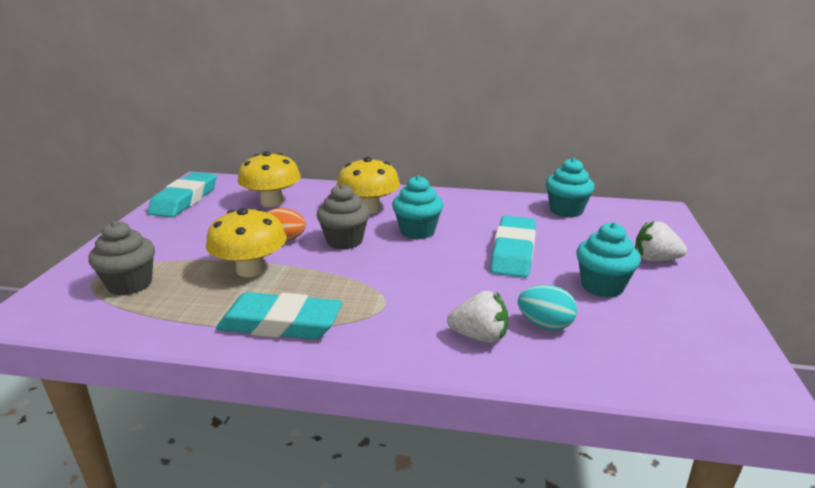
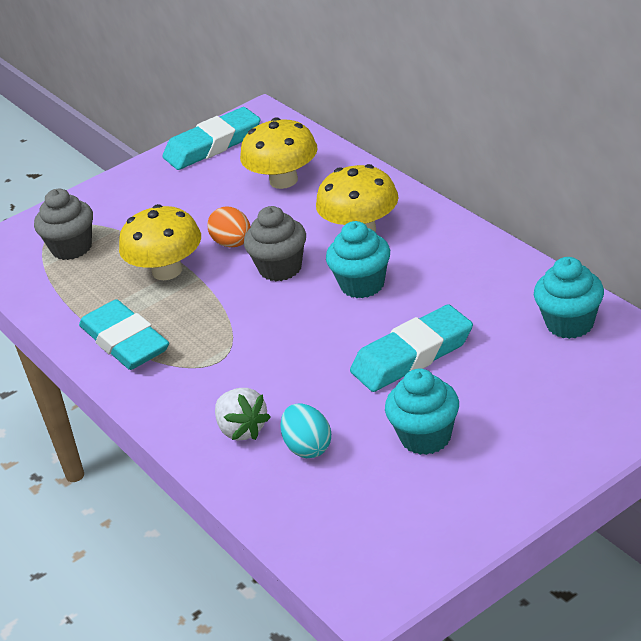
camera: 50 degrees right, 10 degrees up
(655, 259) = (539, 436): white strawberry -> none

